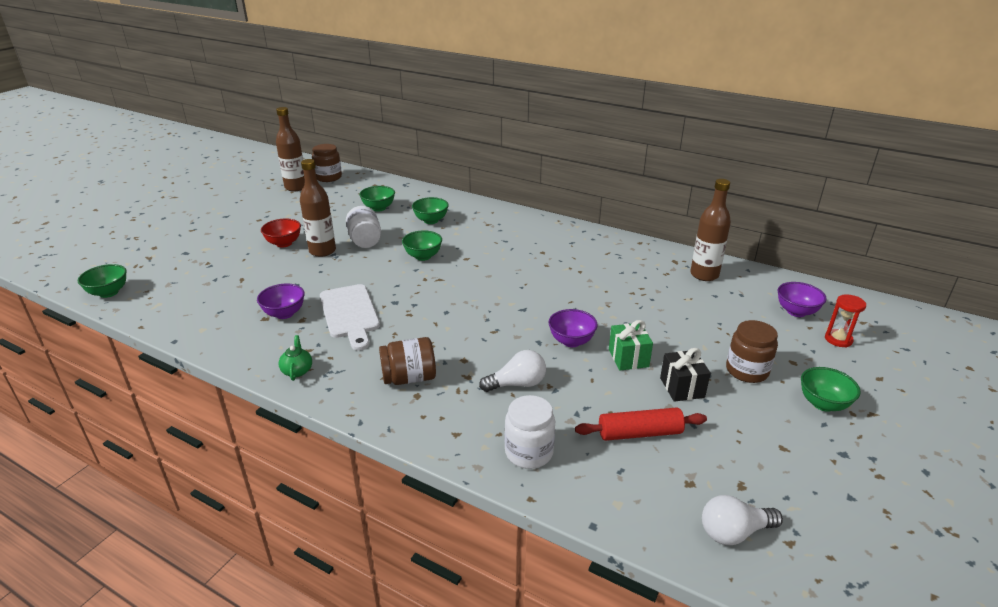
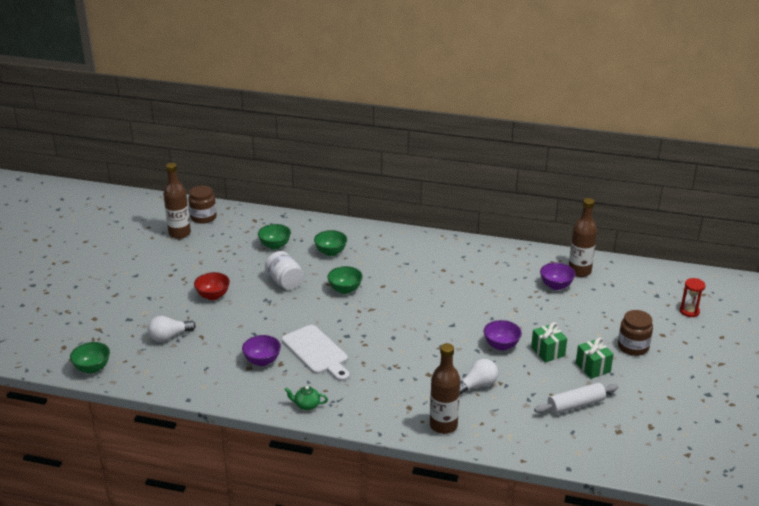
camera: 15 degrees left, 0 degrees up
(297, 370) = (307, 405): green teapot -> green teapot turned 60 degrees counterclockwise
(322, 251) = (253, 298): brown bottle -> brown bottle (443, 425)
(409, 378) = (395, 395): brown jar -> none
(529, 452) = (508, 431): white jar -> none
(640, 433) = (576, 405): red rolling pin -> white rolling pin
(682, 387) = (592, 367): black gift -> green gift
(734, 532) = (653, 455): white light bulb -> white light bulb (169, 337)
(796, 312) = (655, 293): purple bowl -> purple bowl (556, 286)
(823, 404) = (689, 362): green bowl -> none

